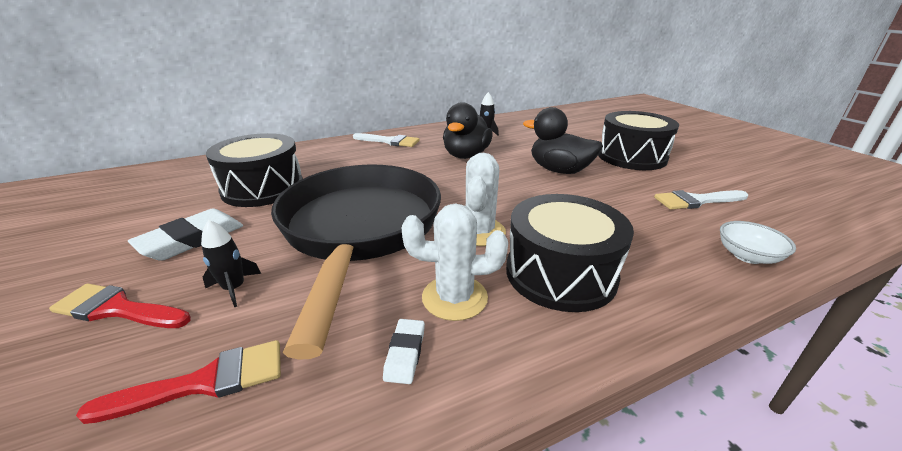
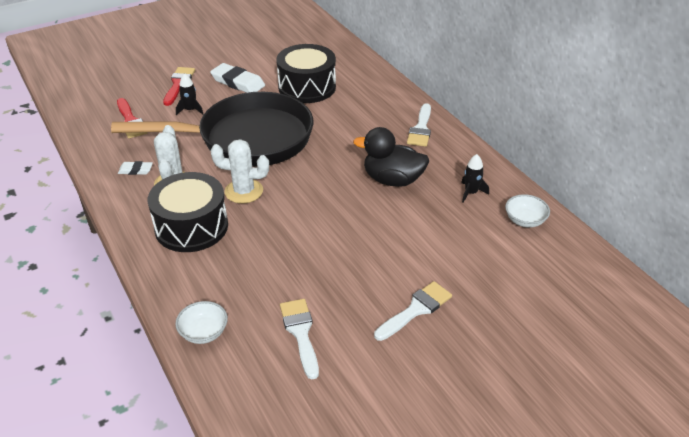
camera: 85 degrees right, 10 degrees up
(518, 122) = (525, 220): none -> white bowl
(559, 170) = (363, 243): black duck -> none
(631, 157) = (416, 310): black drum -> white brush

